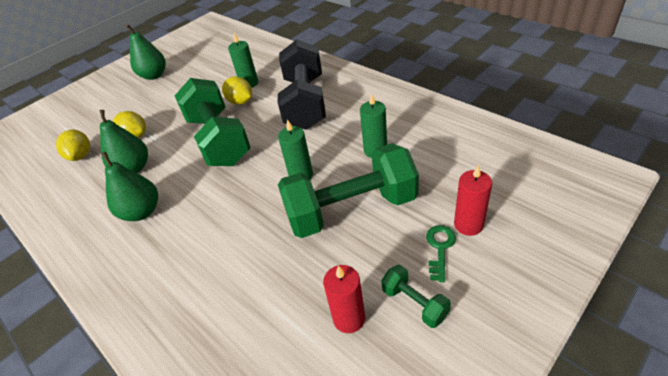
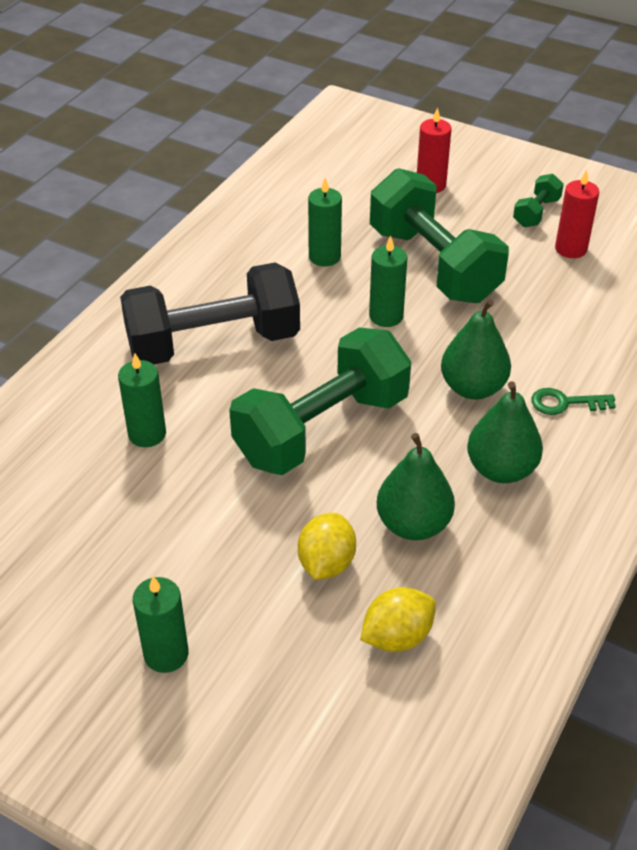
camera: 110 degrees left, 0 degrees up
(129, 92) = (166, 654): none -> green candle
(154, 75) = (94, 631): green pear -> green pear (473, 388)
(240, 102) = (210, 430): yellow lemon -> none
(440, 248) = (467, 201): green key -> green key (565, 403)

